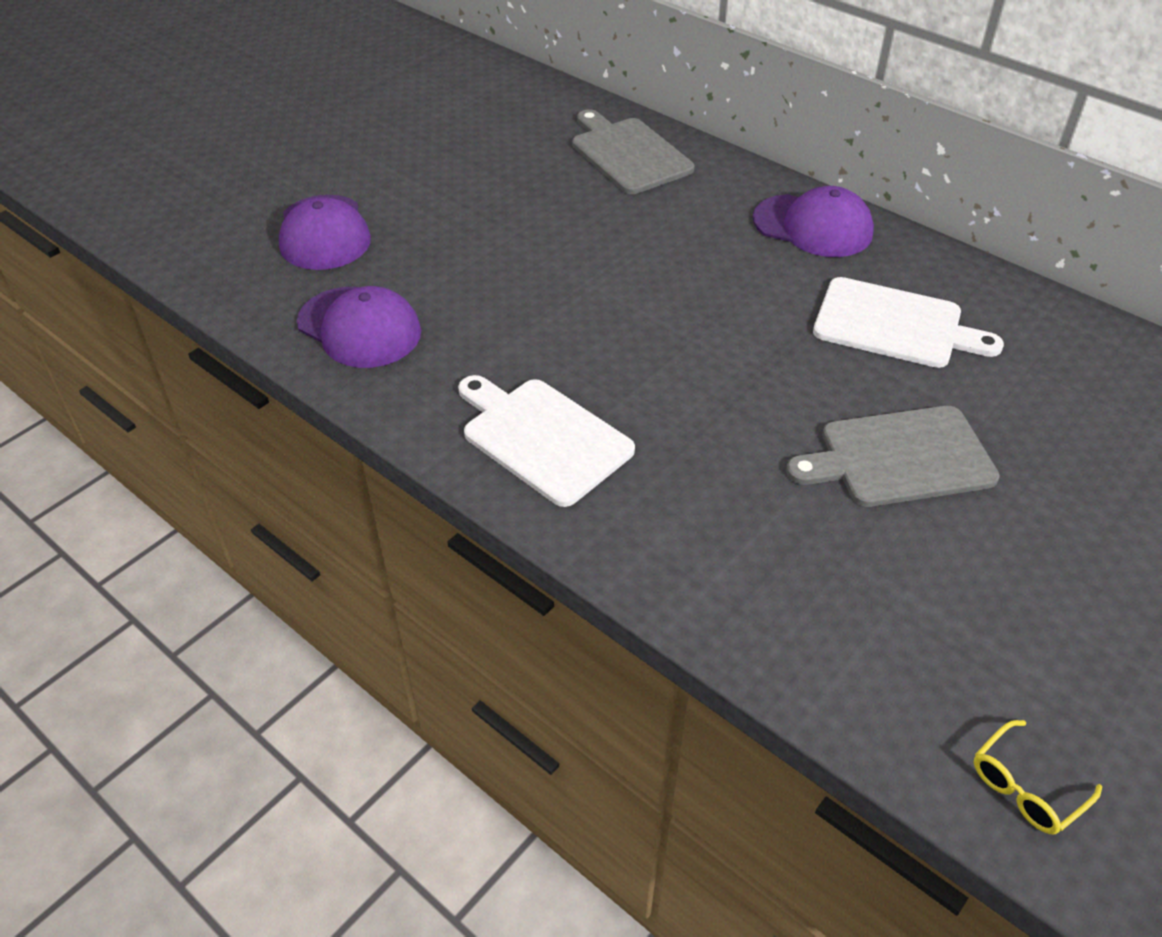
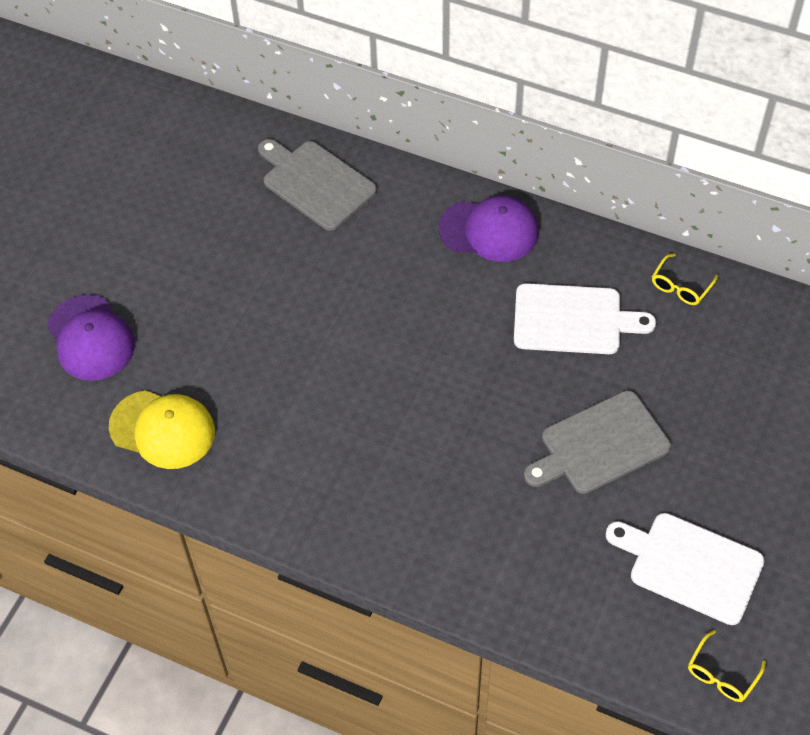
camera: 15 degrees left, 10 degrees up
(359, 327) = (162, 429): purple cap -> yellow cap
(542, 437) = (341, 496): white cutting board -> white cutting board (690, 566)
(1042, 319) = (680, 286): none -> yellow glasses

